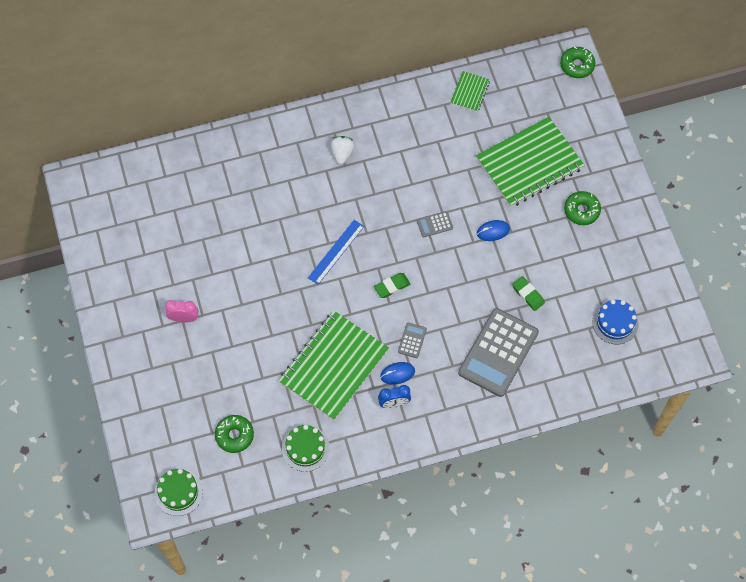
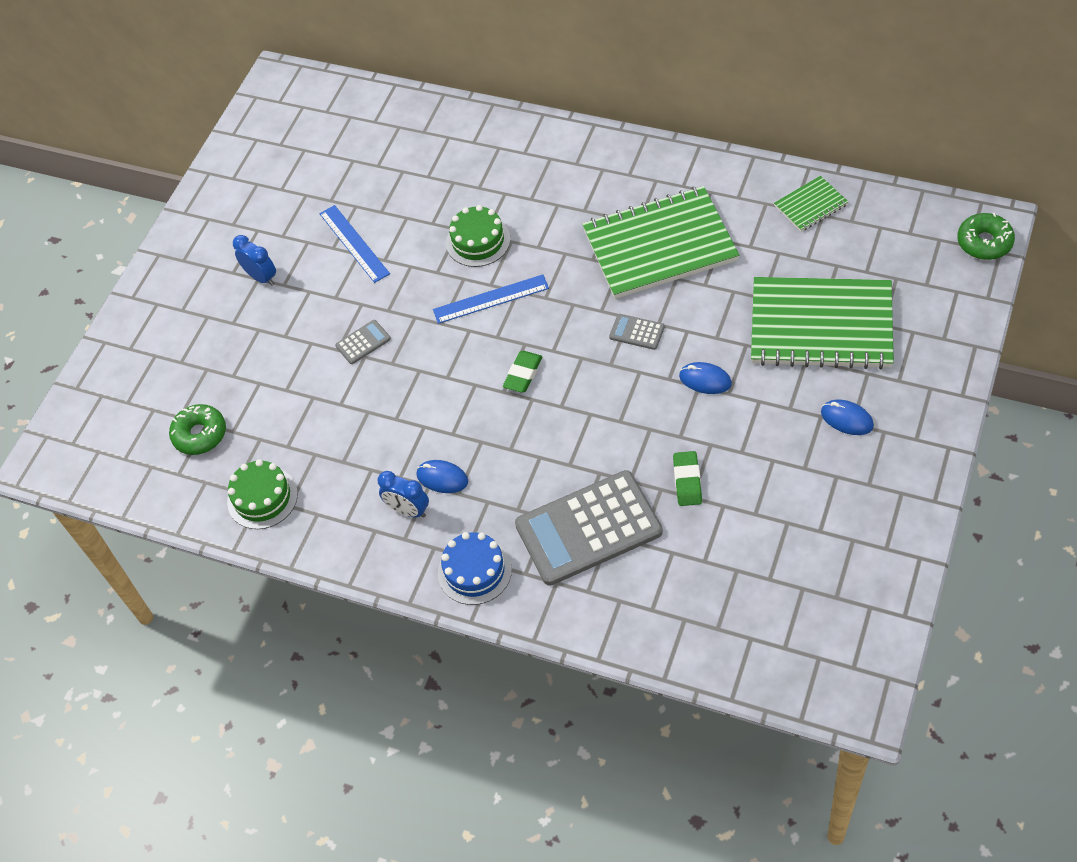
camera: 45 degrees right, 10 degrees down
(178, 492) = (88, 458): green cake -> green cake (478, 241)
(184, 318) = (261, 277): pink clock -> blue clock
(223, 264) = (354, 243): none -> blue ruler
(334, 366) = (376, 425): green notebook -> green notebook (659, 245)
(342, 154) = (592, 196): white strawberry -> none
(392, 286) = (523, 374): green eraser -> green eraser turned 75 degrees counterclockwise
(412, 340) = (493, 450): grey calculator -> grey calculator (363, 342)
(581, 211) = (847, 419): green donut -> blue mouse
(615, 322) = (779, 585): blue cake -> blue cake (474, 571)

